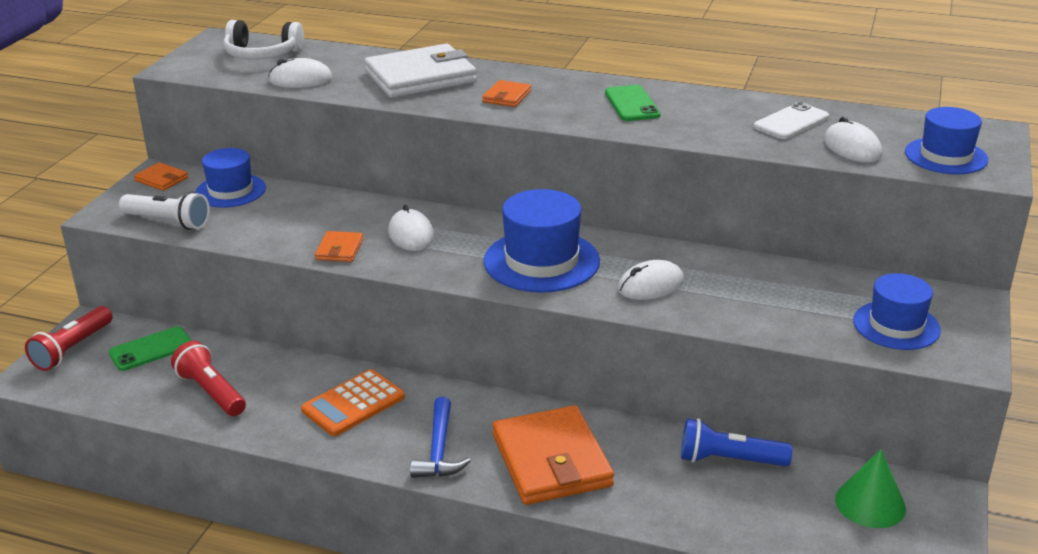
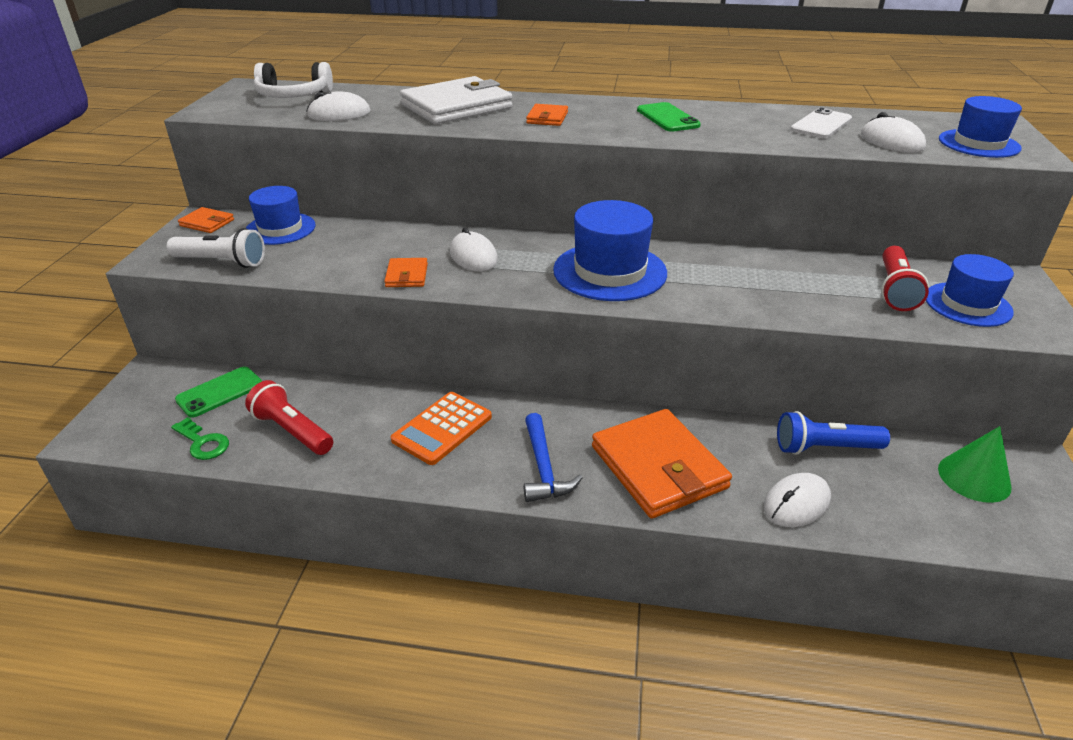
camera: 10 degrees left, 5 degrees up
(72, 349) = (135, 399): red flashlight -> red flashlight (895, 290)
(128, 395) = (203, 443): none -> green key
(650, 285) = (723, 286): white mouse -> white mouse (796, 503)

